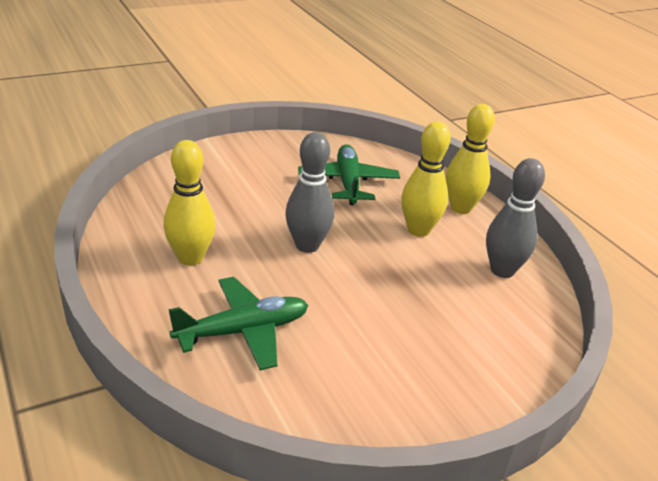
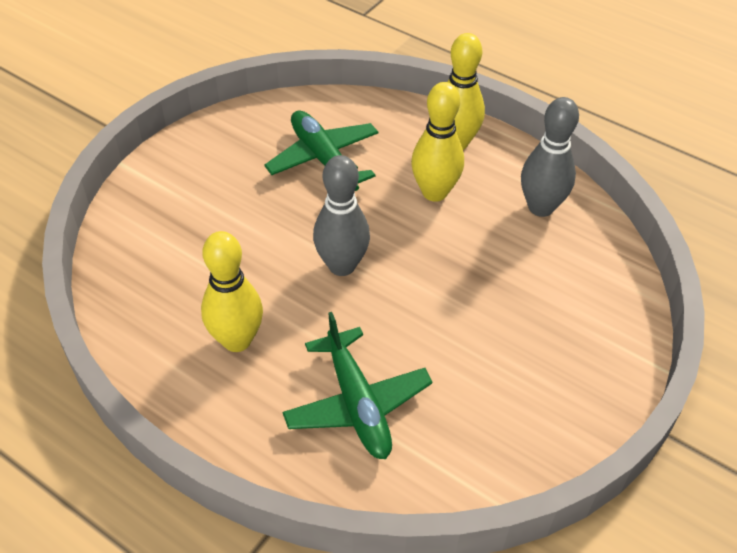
camera: 25 degrees left, 15 degrees up
(243, 331) = (357, 403): green plane -> green plane turned 120 degrees clockwise

